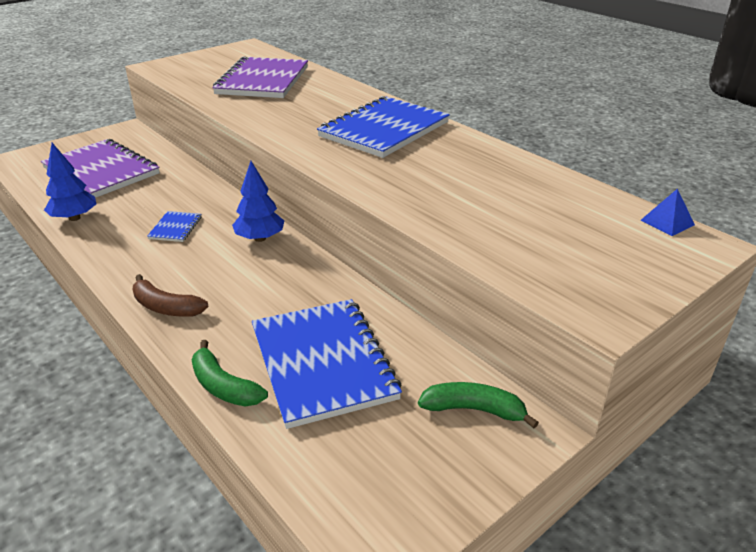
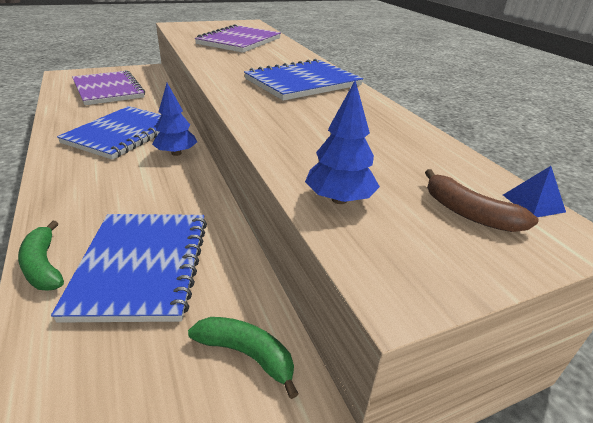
camera: 15 degrees right, 0 degrees up
(74, 218) = (62, 115): blue tree -> blue tree (339, 199)
(166, 307) = (62, 189): brown banana -> brown banana (469, 213)
(175, 228) = (122, 134): blue notebook -> blue notebook, size x2.31

